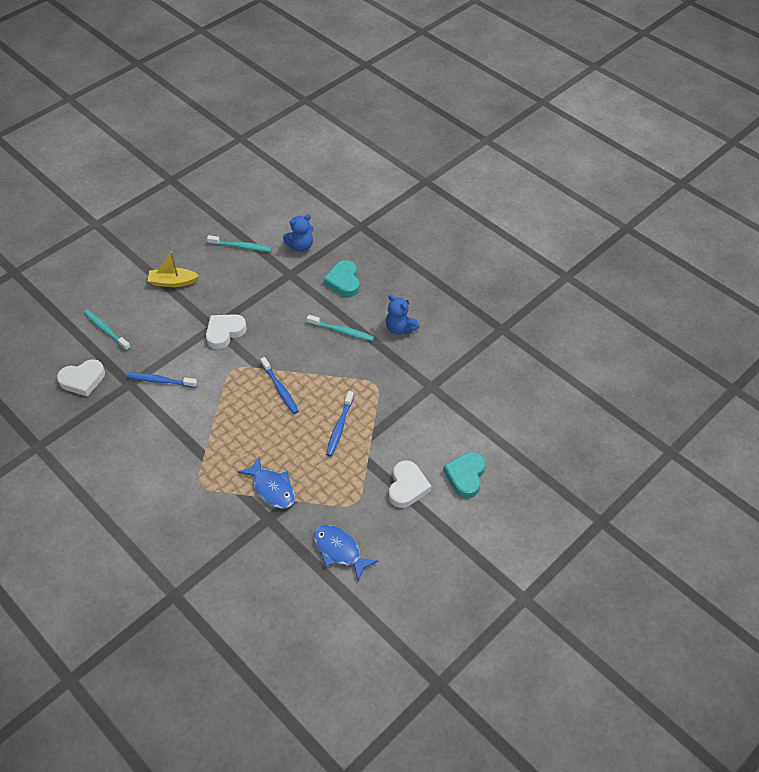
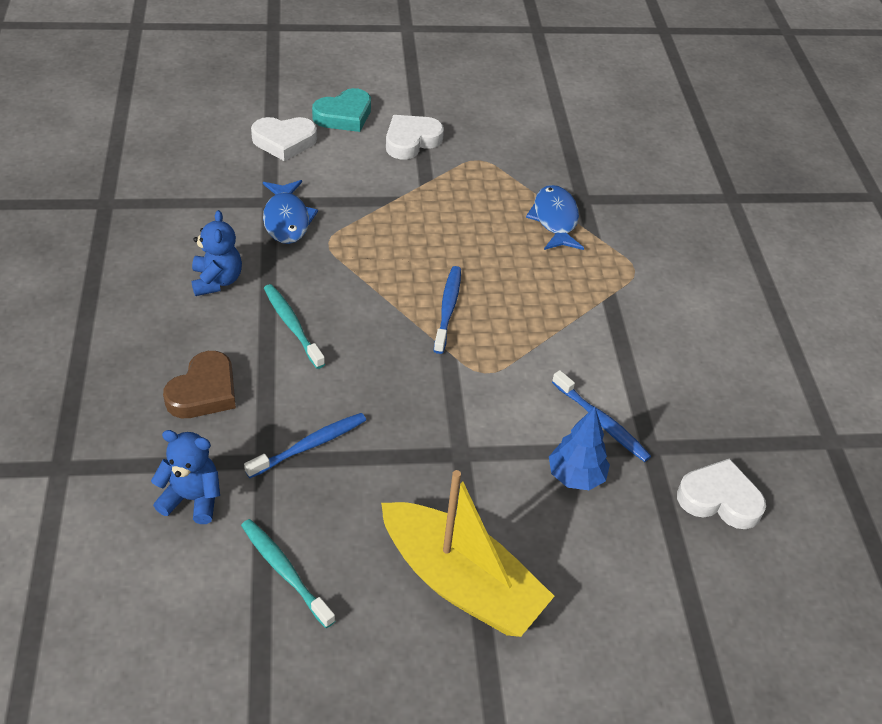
camera: 145 degrees left, 5 degrees down
(106, 330) = (635, 565): turquoise toothbrush -> none
(155, 348) = (575, 476): none -> blue tree
(173, 282) = (461, 582): yellow boat -> yellow boat, size x1.79
(224, 332) = (452, 432): white heart -> white heart (284, 141)
(339, 427) = (420, 227): blue toothbrush -> blue toothbrush (310, 445)
(339, 551) = (533, 137): blue fish -> blue fish (286, 219)
(344, 281) = (204, 391): turquoise heart -> brown heart

